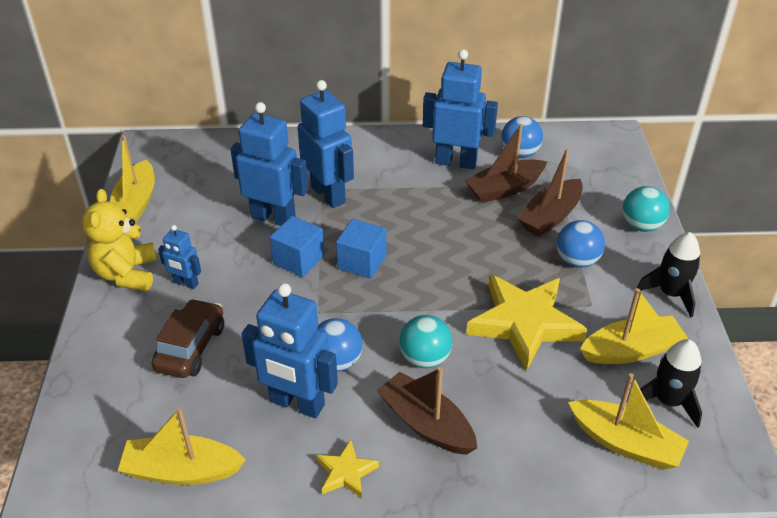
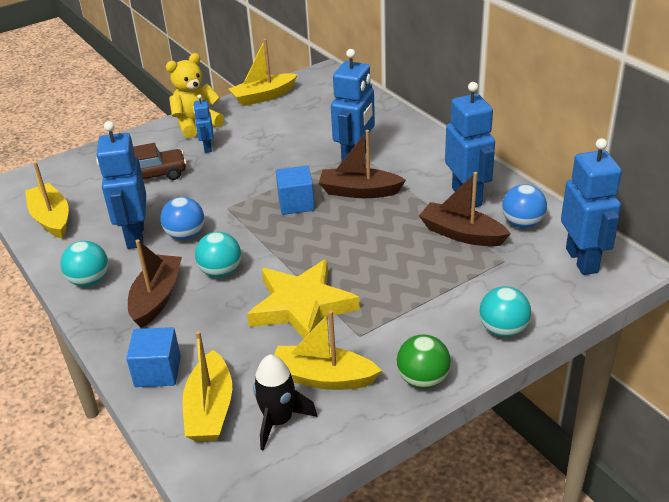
camera: 60 degrees right, 5 degrees down
(273, 218) = (305, 149): blue robot -> blue robot (582, 260)
(298, 260) = (272, 177): blue cube -> blue cube (158, 371)
(346, 472) = (89, 281): yellow star -> turquoise ball
(550, 216) = (453, 272): brown boat -> brown boat (359, 191)
(577, 261) = (409, 307): blue ball -> none
(631, 350) = (323, 378): yellow boat -> yellow boat turned 150 degrees clockwise
(670, 294) = (423, 380): black rocket -> green ball

